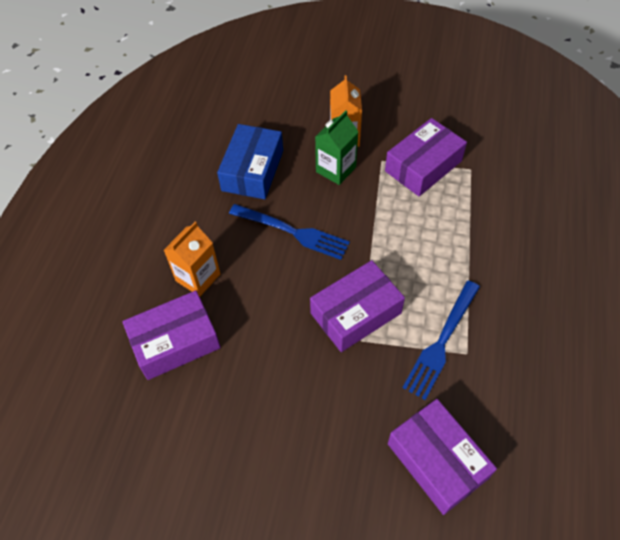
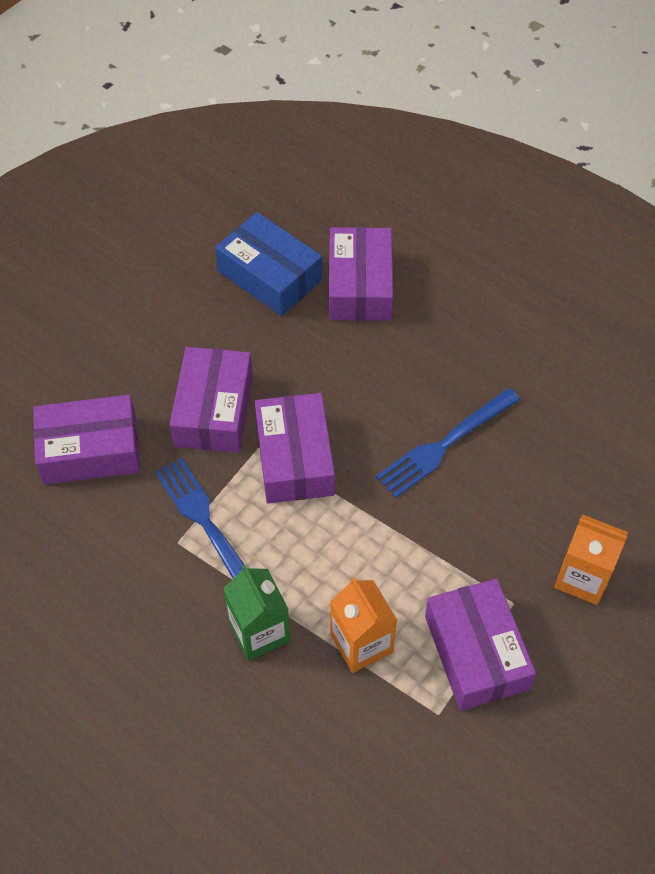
camera: 115 degrees right, 0 degrees up
(198, 277) = (431, 330): orange carton -> orange carton (361, 643)
(252, 170) = (570, 441): blue box -> blue box (270, 275)
(336, 169) = (524, 538): green carton -> green carton (259, 632)
(348, 388) = (214, 410): none -> purple box

